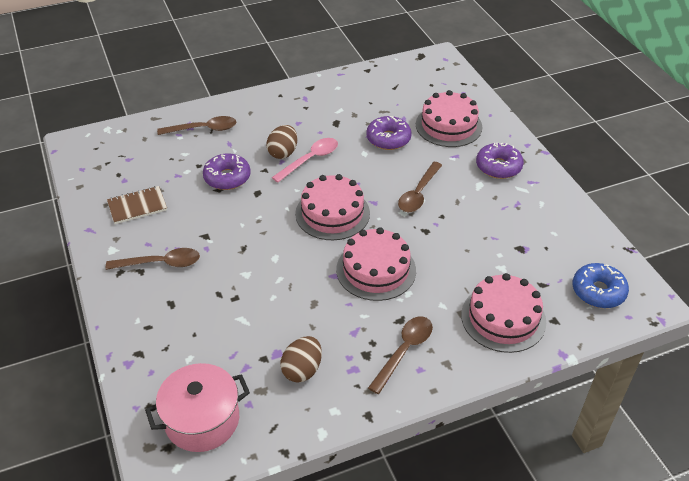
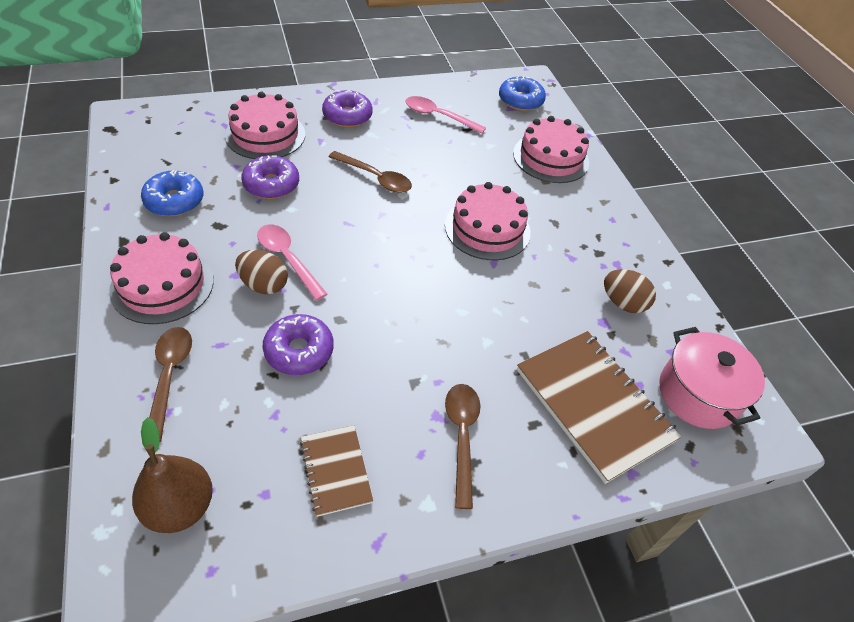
camera: 90 degrees left, 5 degrees up
(118, 151) = (180, 507): none -> brown pear
(188, 341) = (593, 405): none -> brown notebook
(332, 213) = (394, 251): pink cake -> pink cake (162, 285)
(354, 99) = (174, 201): none -> blue donut
(404, 351) = (592, 226): brown spoon -> none
(531, 226) = (438, 116): none -> pink spoon

